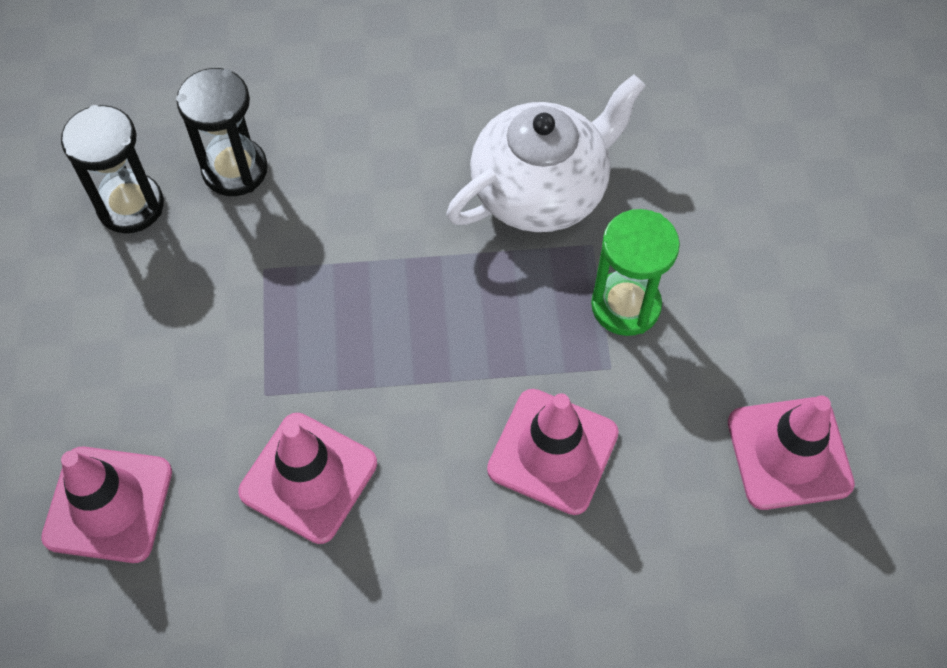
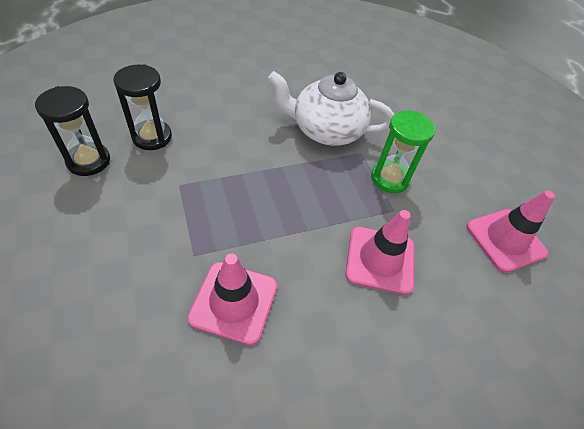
camera: 20 degrees left, 10 degrees down
(108, 504) = (91, 347): pink traffic cone -> none
(541, 189) = (326, 130): white teapot -> white teapot turned 120 degrees counterclockwise

